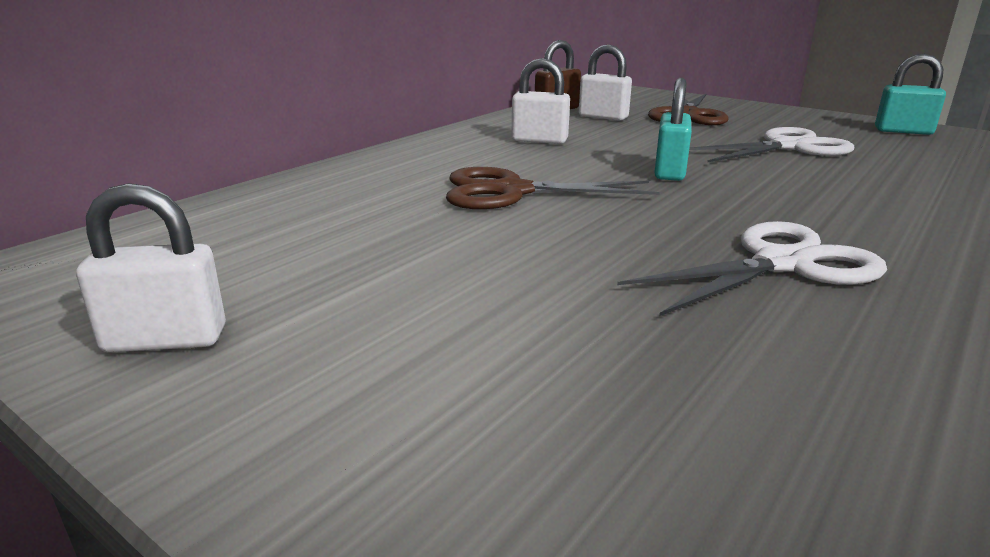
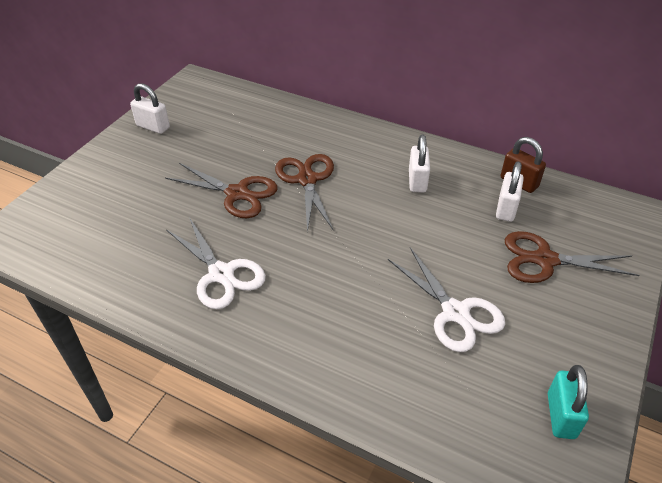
camera: 80 degrees right, 20 degrees up
(165, 340) = (153, 127): white padlock -> white padlock turned 45 degrees counterclockwise
(534, 243) = (237, 193): none -> brown scissors
(669, 172) = (363, 241): turquoise padlock -> none

